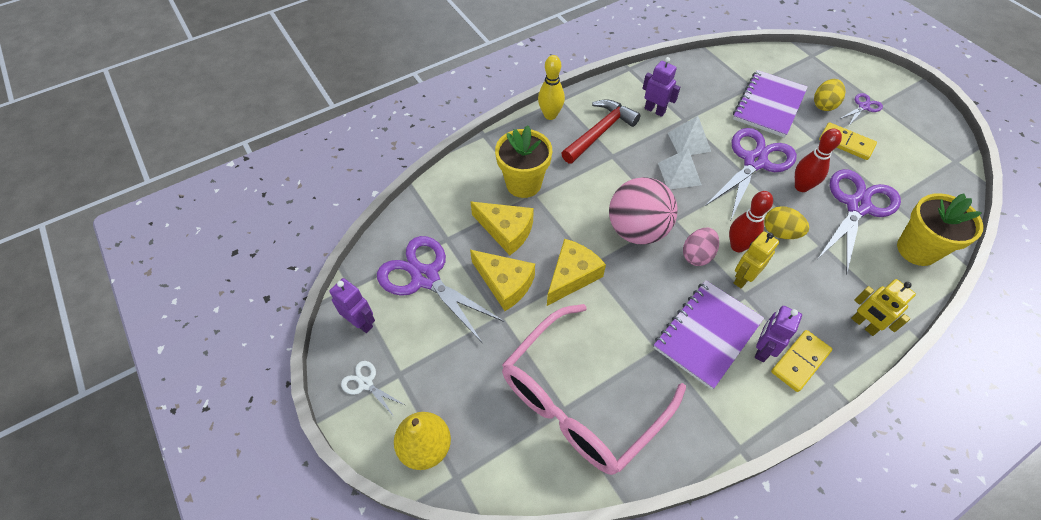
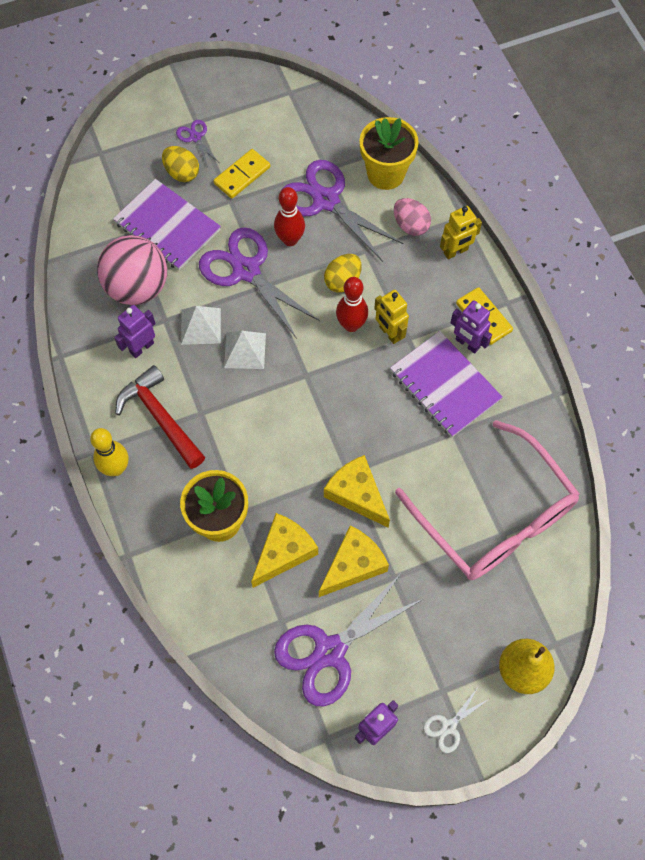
camera: 80 degrees left, 10 degrees up
(637, 230) = (311, 414): pink ball -> pink ball (137, 287)
(697, 255) = (354, 366): pink egg -> pink egg (410, 225)

